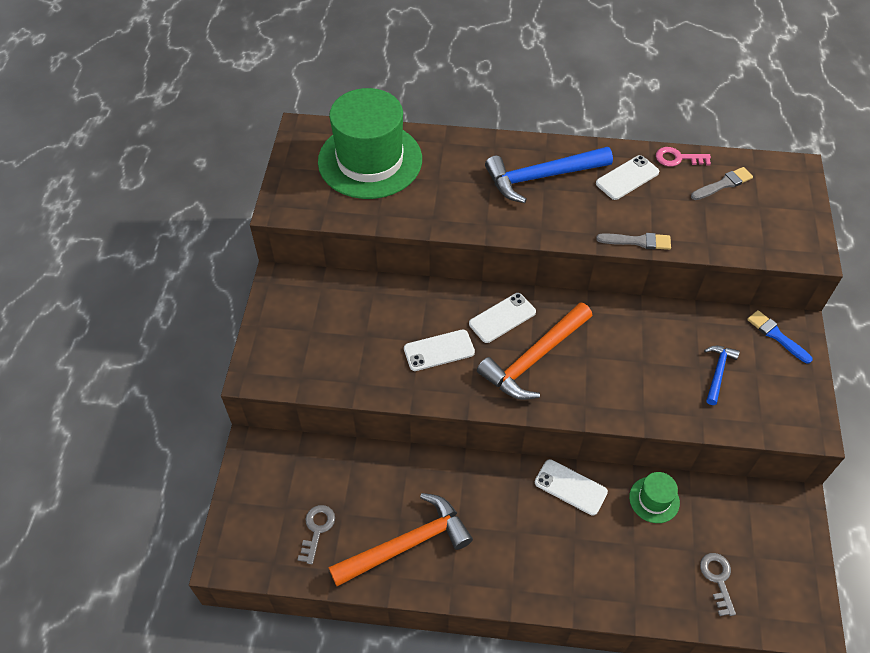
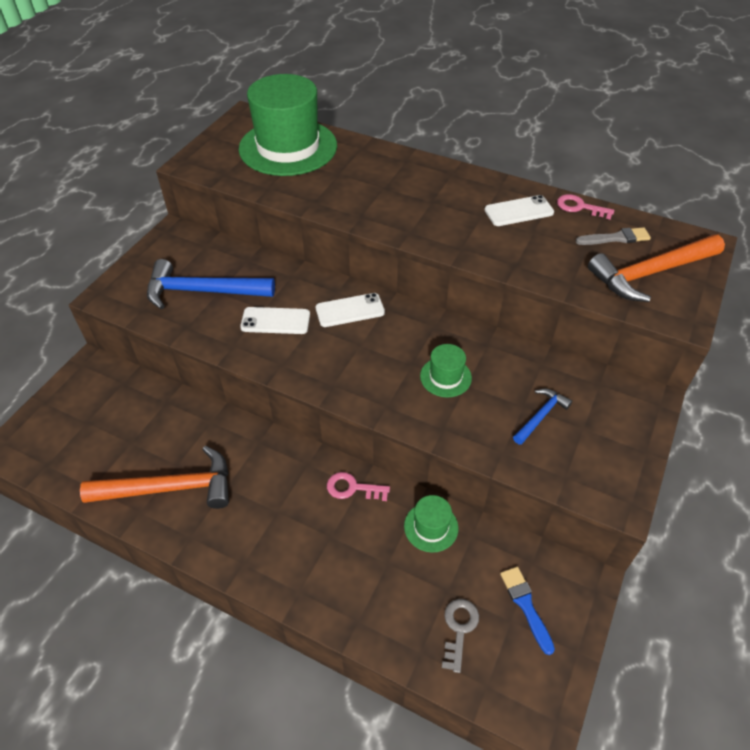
camera: 20 degrees right, 5 degrees down
(317, 529) = (100, 449): grey key -> none
(534, 359) = (360, 352): orange hammer -> orange hammer (650, 273)
(541, 177) = (435, 192): blue hammer -> blue hammer (202, 291)
(570, 487) = (352, 488): white phone -> pink key
(621, 360) = (445, 377): none -> green hat
(637, 241) = (499, 264): grey brush -> none
(776, 336) = (623, 400): blue brush -> blue brush (526, 606)

